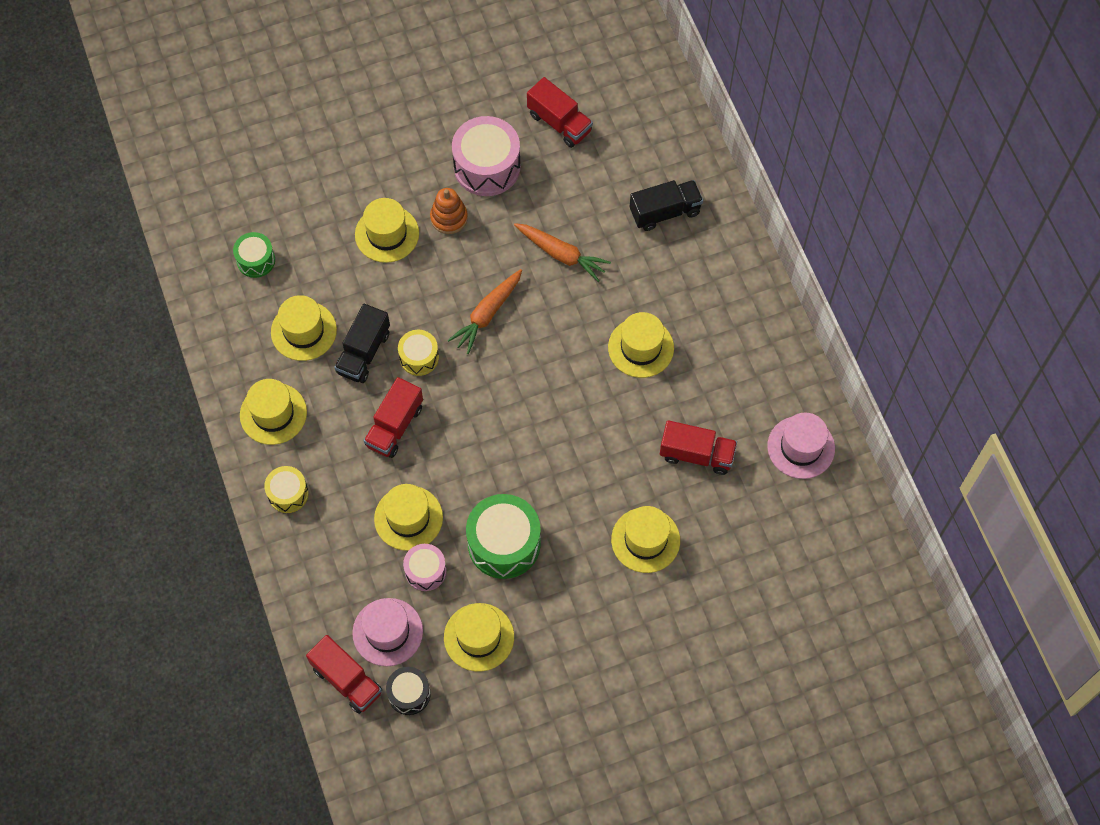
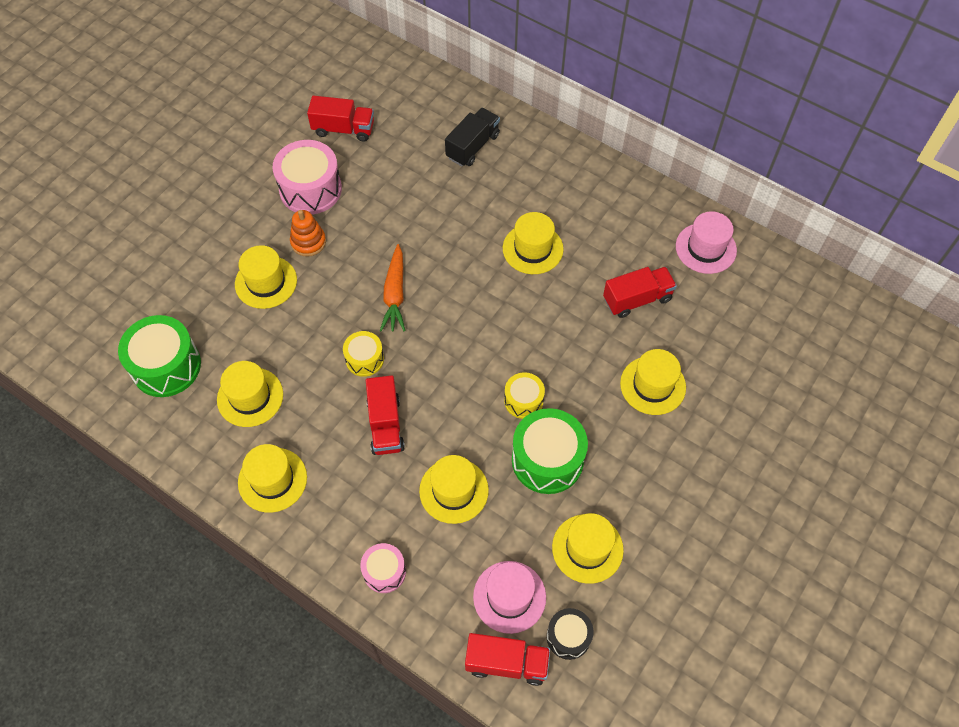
camera: 35 degrees left, 5 degrees down
(256, 260) = (166, 366): green drum -> green drum, size x1.78
(288, 494) = (335, 538): yellow drum -> yellow drum (523, 401)
(363, 353) = (315, 383): black truck -> none
(425, 571) = (501, 524): pink drum -> pink drum (384, 572)
(561, 254) = (418, 218): orange carrot -> none

